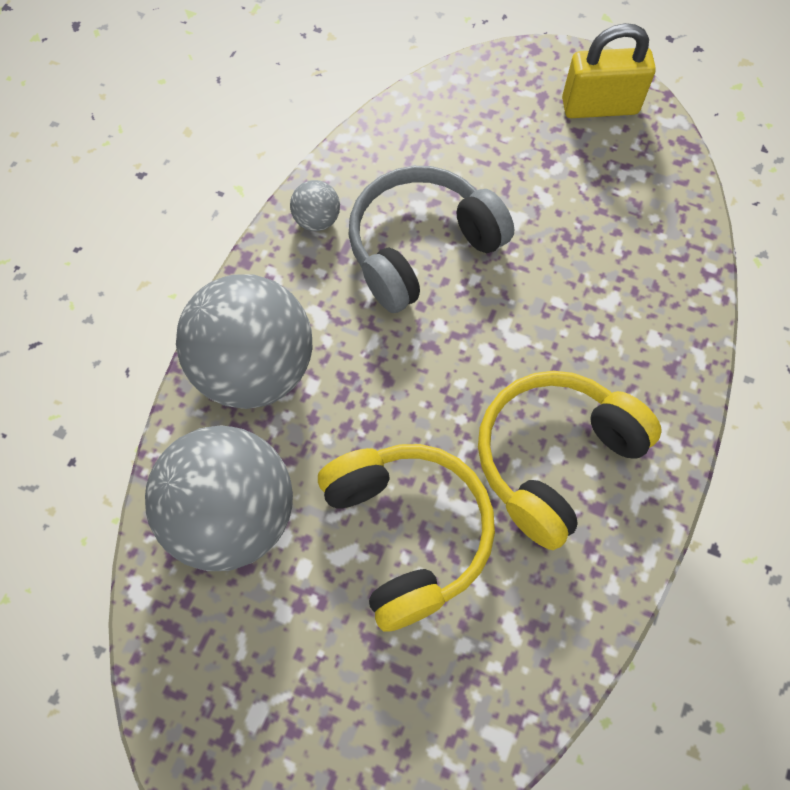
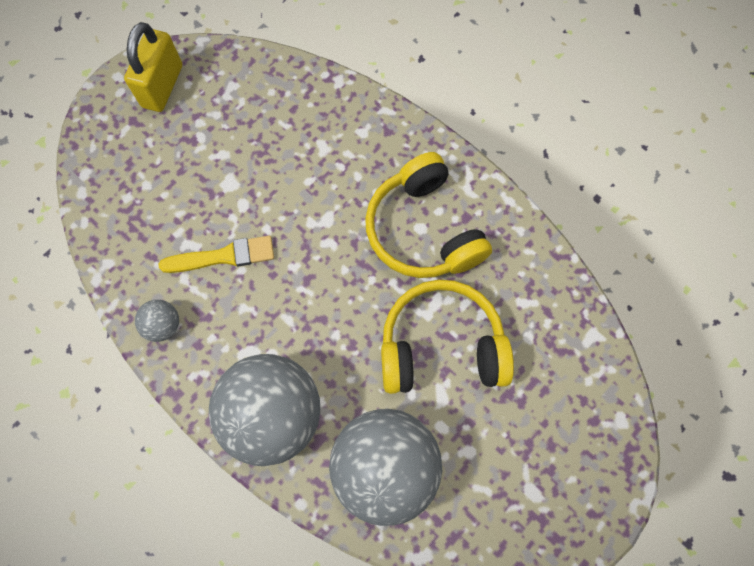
camera: 70 degrees left, 5 degrees up
(421, 247) = (223, 256): grey headphones -> yellow brush

